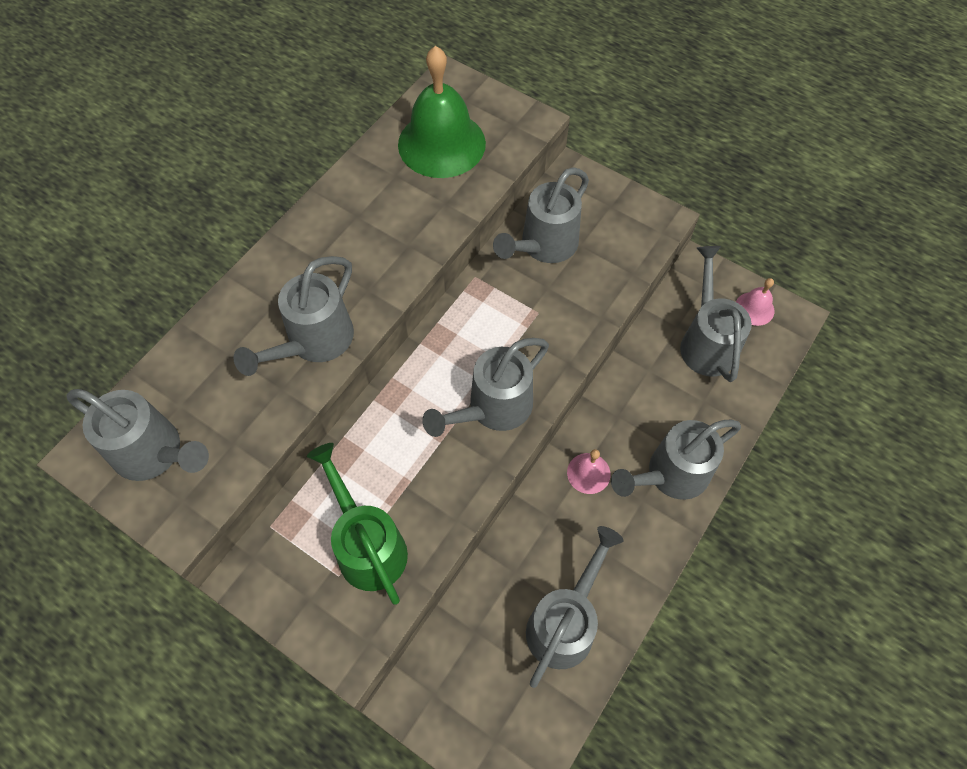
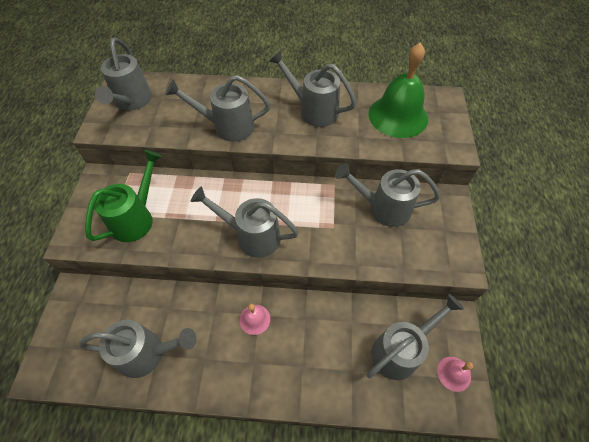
camera: 60 degrees right, 5 degrees down
(670, 475) = (281, 373): grey watering can -> grey watering can (313, 110)

